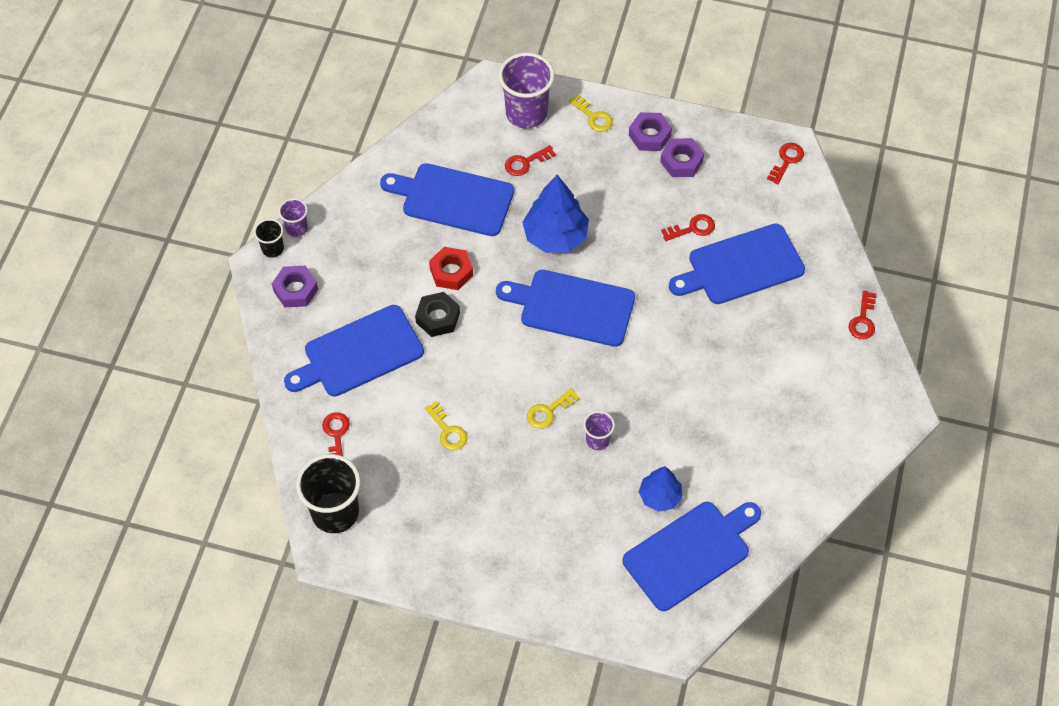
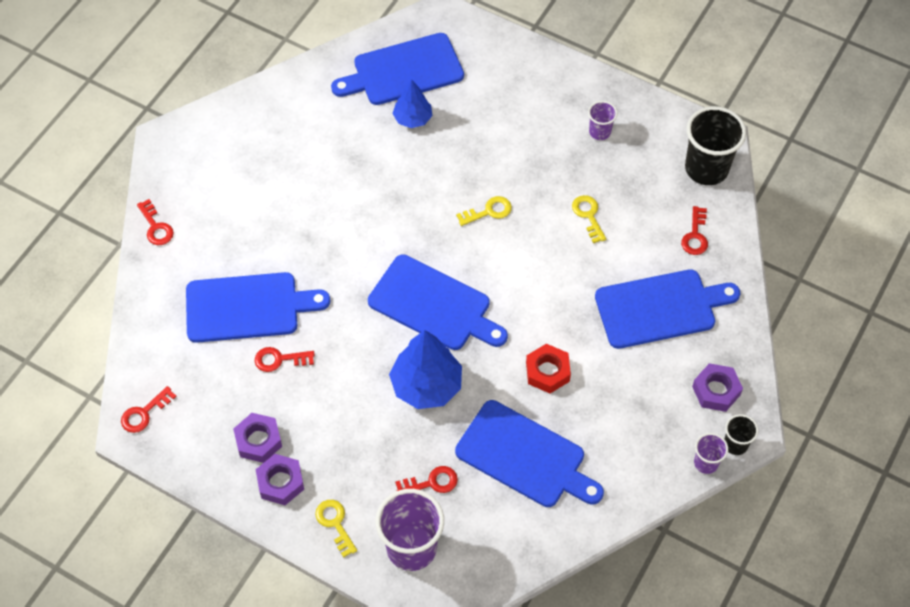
camera: 165 degrees left, 0 degrees up
(438, 318) = (573, 326): black nut -> none
(597, 440) = (451, 176): purple cup -> purple cup (600, 132)
(863, 319) = (156, 227): red key -> red key turned 120 degrees clockwise

